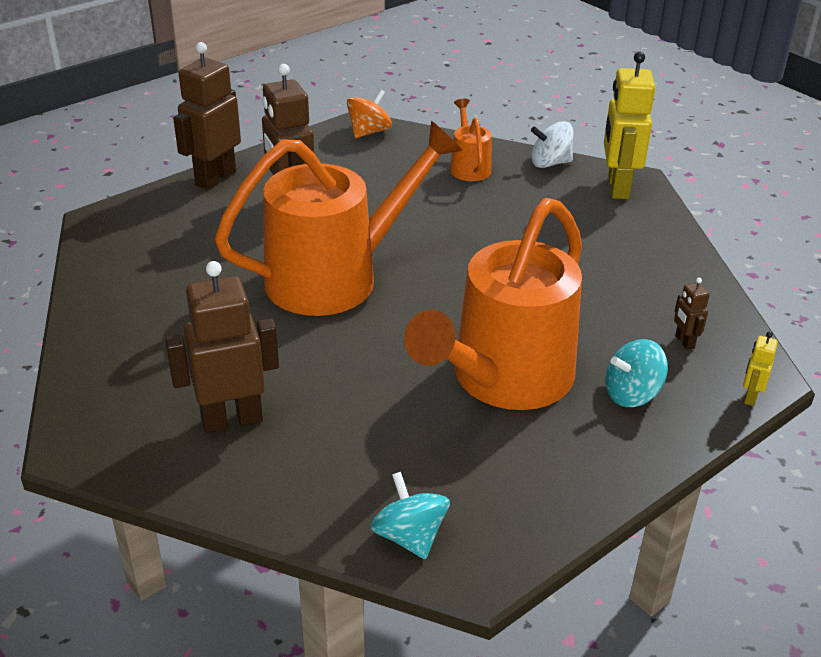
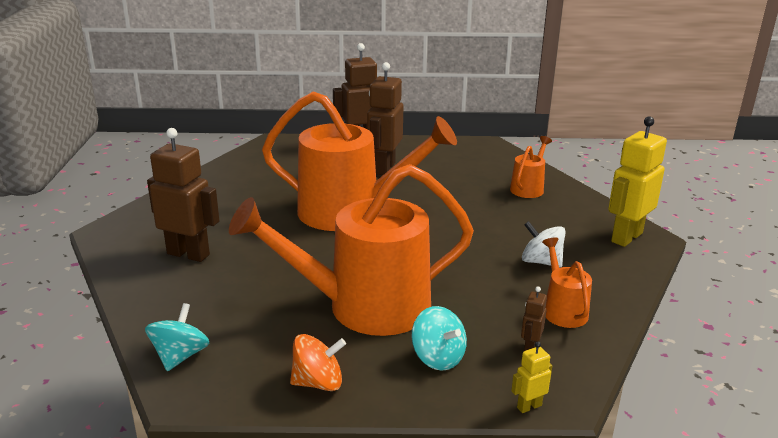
camera: 40 degrees right, 10 degrees down
(369, 132) = (489, 149): orange spinning top -> orange spinning top (318, 382)
(550, 163) = (593, 205): white spinning top -> white spinning top (541, 262)
(631, 394) = (438, 358): turquoise spinning top -> turquoise spinning top turned 150 degrees counterclockwise
(661, 290) = (562, 309): none -> orange watering can

